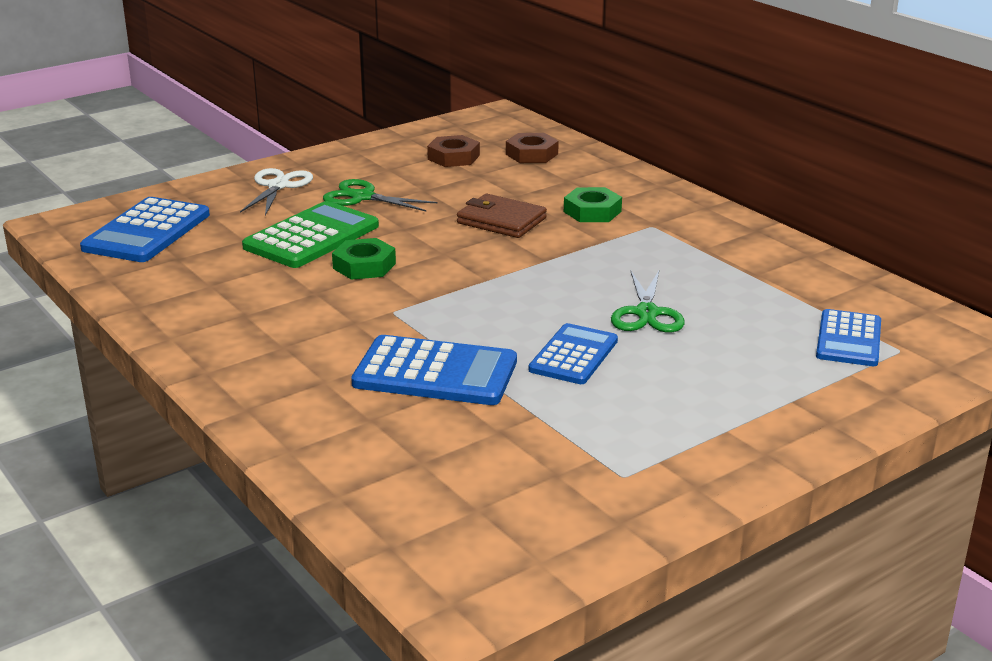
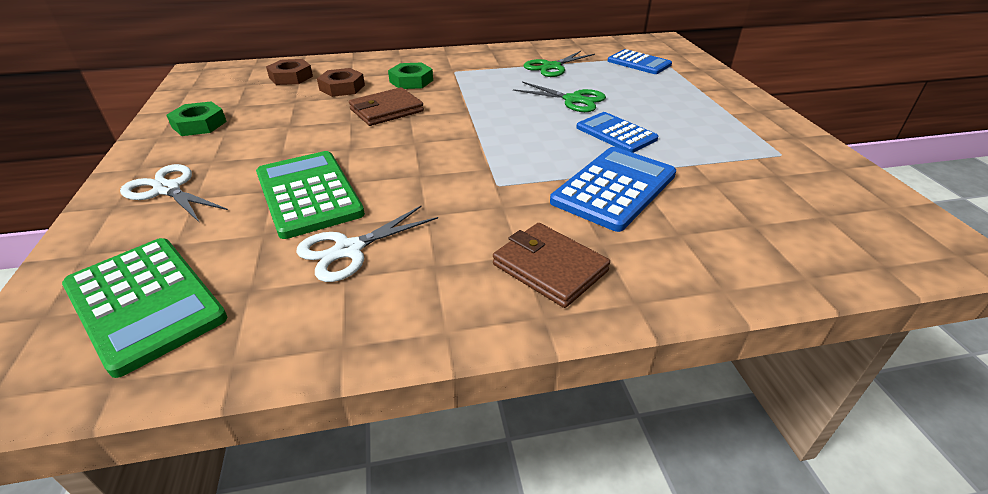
camera: 65 degrees left, 10 degrees up
(147, 232) = (144, 302): blue calculator -> green calculator
(244, 276) = (349, 250): none -> white scissors
(272, 363) = (550, 268): none -> brown wallet
(362, 197) = (262, 153): green scissors -> green scissors (552, 67)
(364, 266) = (399, 180): green nut -> green nut (199, 124)
(453, 157) = (248, 102): brown nut -> brown nut (342, 87)

